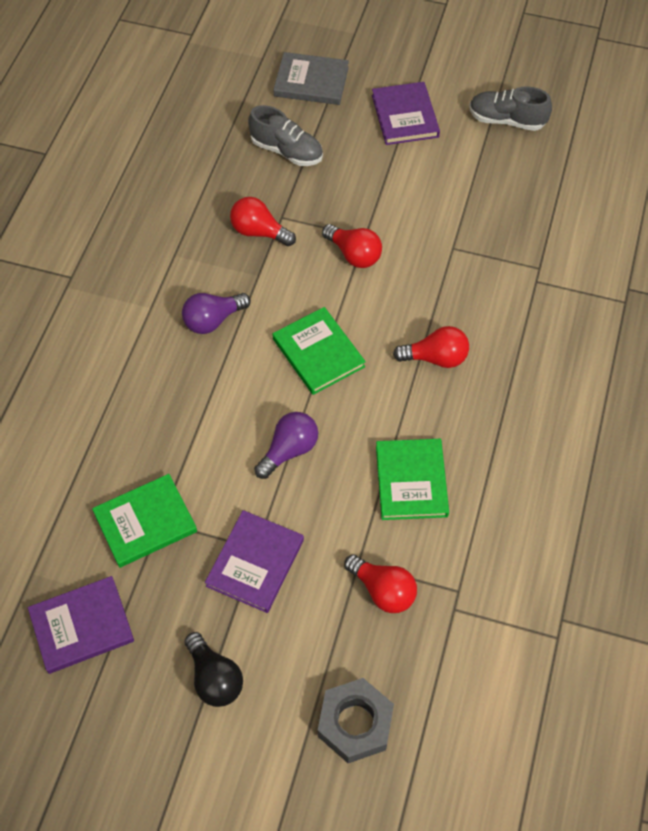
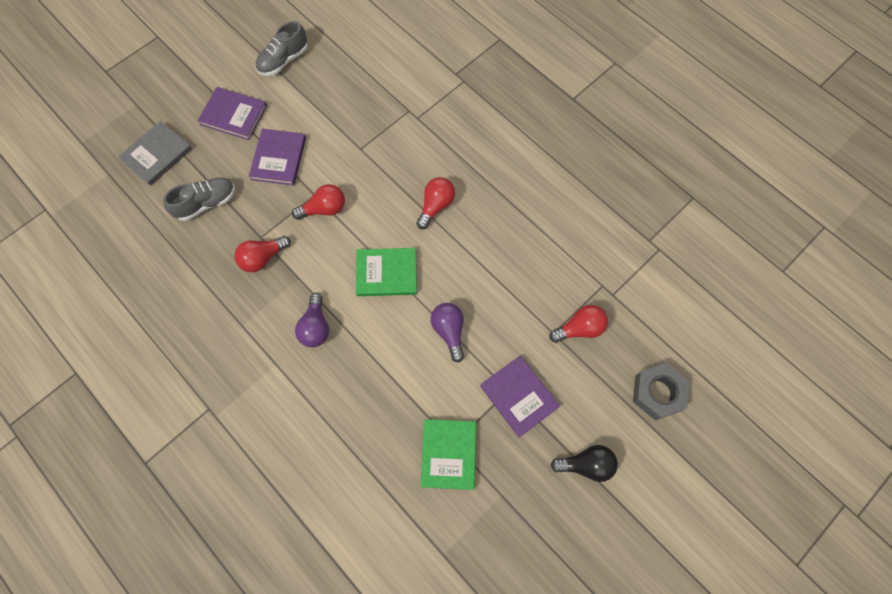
camera: 60 degrees left, 10 degrees up
(82, 626) = (503, 537): purple book -> purple book (279, 158)
(411, 481) = (514, 270): green book -> none

